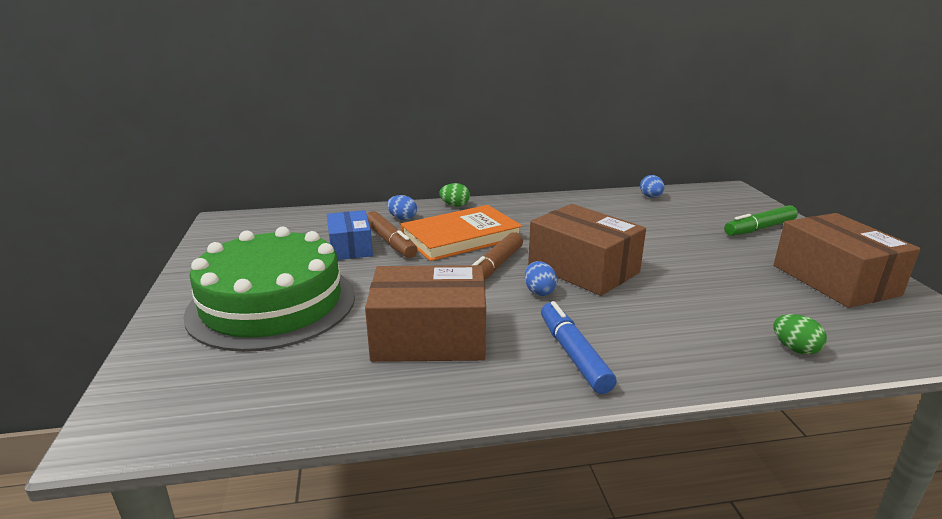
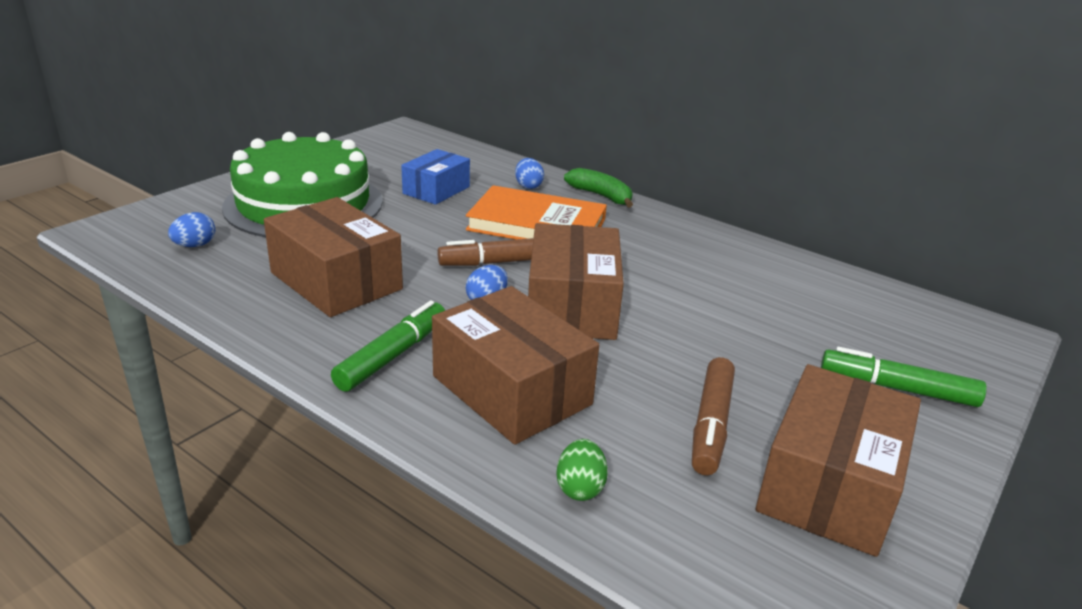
camera: 45 degrees right, 5 degrees up
(390, 242) = (473, 201): brown marker -> brown marker (711, 425)
(455, 205) = (601, 196): green egg -> green banana
(573, 354) = (392, 355): blue marker -> green marker
(651, 197) = (845, 287): blue egg -> blue egg (195, 245)
(665, 328) = (511, 390): none -> brown box

